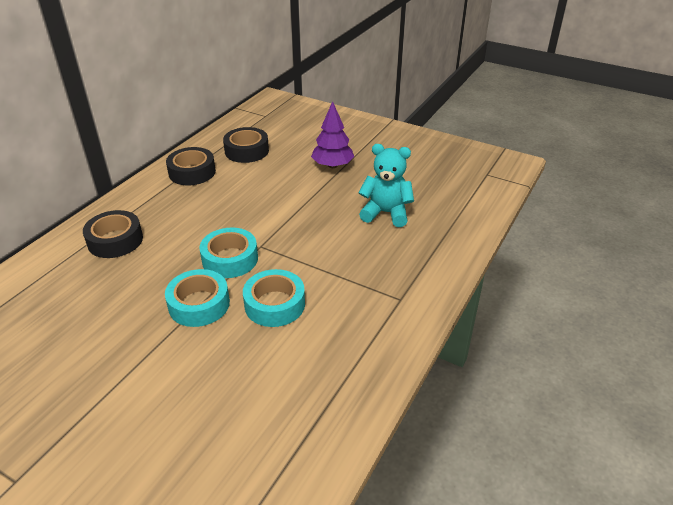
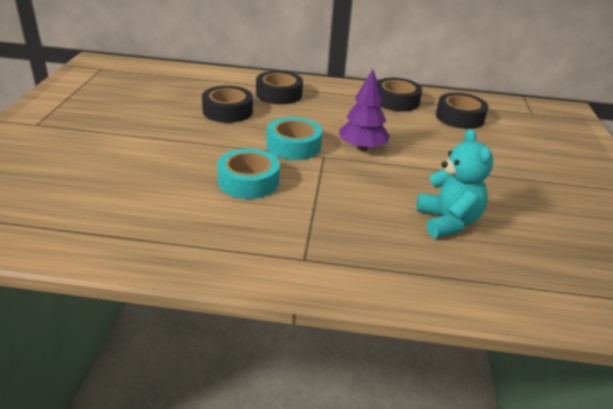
camera: 65 degrees right, 5 degrees down
(124, 288) = (227, 111): none -> black tape
(199, 304) = (227, 145): turquoise tape -> none
(332, 165) = (495, 169): purple tree -> purple tree (362, 148)

